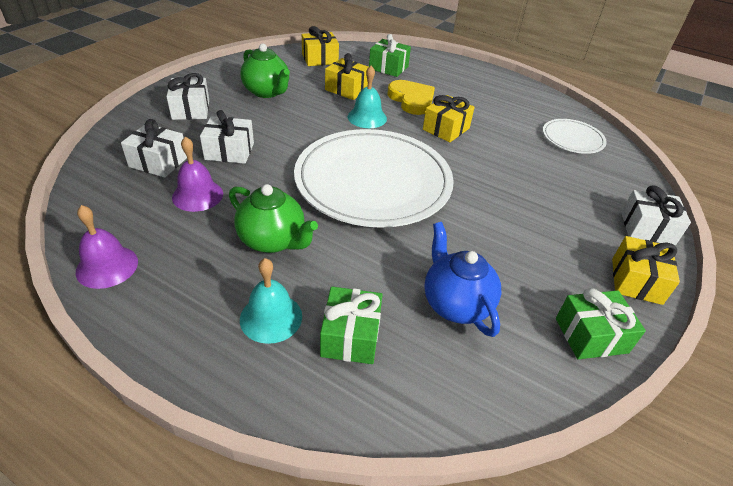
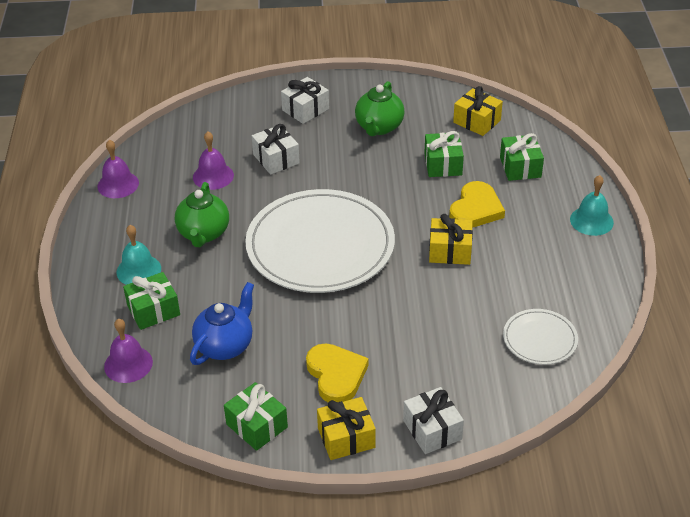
camera: 60 degrees right, 0 degrees up
(158, 162) = (228, 138): white gift -> none
(347, 89) = (443, 164): yellow gift -> green gift
(367, 117) = (409, 198): turquoise bell -> turquoise bell (591, 220)
(423, 405) = (128, 364): none -> purple bell
(549, 249) = (336, 375): none -> yellow heart

